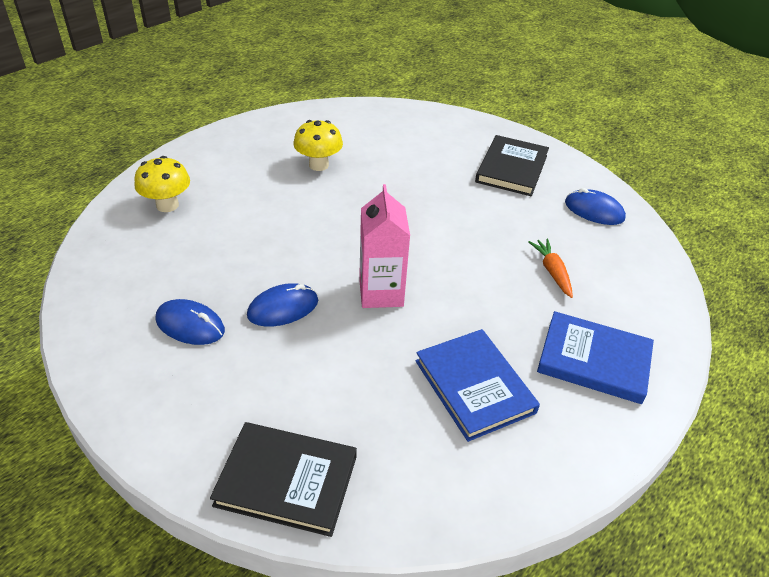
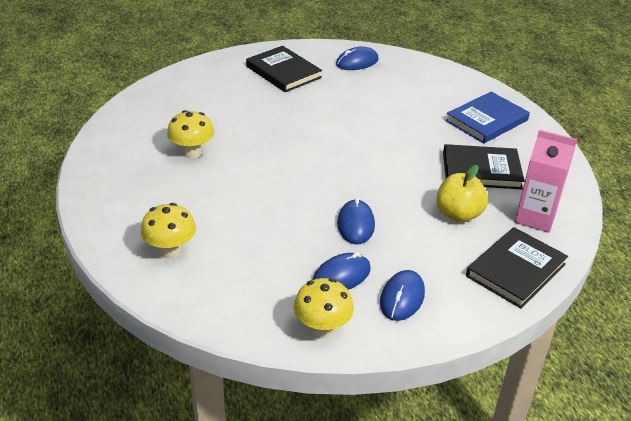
camera: 60 degrees left, 5 degrees down
(102, 337) = (322, 328): none -> yellow mushroom
(178, 384) = (402, 298): none -> blue mouse
(363, 390) = (458, 214): none -> yellow apple
(381, 293) = (372, 175): pink carton -> pink carton (535, 218)
(474, 386) = (481, 170): blue book -> black book
(552, 272) = (402, 102): orange carrot -> none

